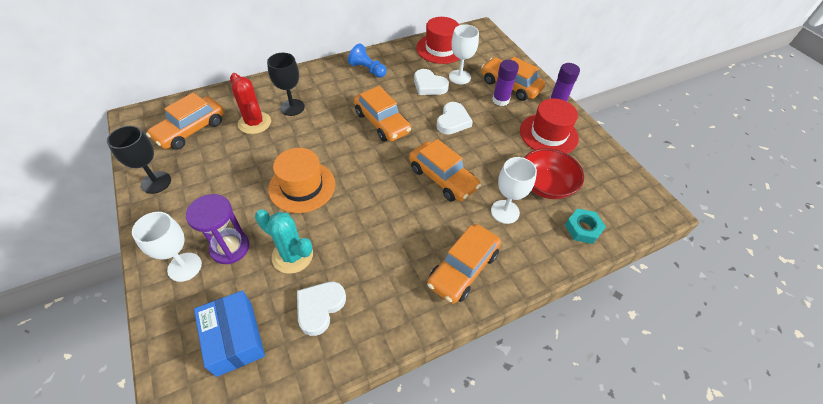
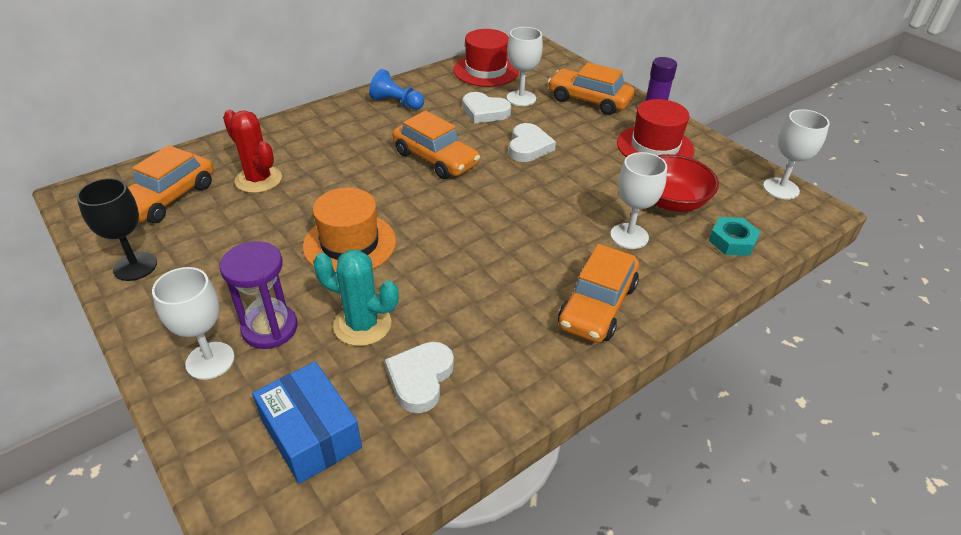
camera: 10 degrees left, 10 degrees down
(292, 107) = (306, 156): black goblet -> none
(442, 178) = (536, 210): orange car -> none
(500, 100) = (582, 117): purple glue stick -> none
(636, 187) = (781, 188): none -> white goblet

